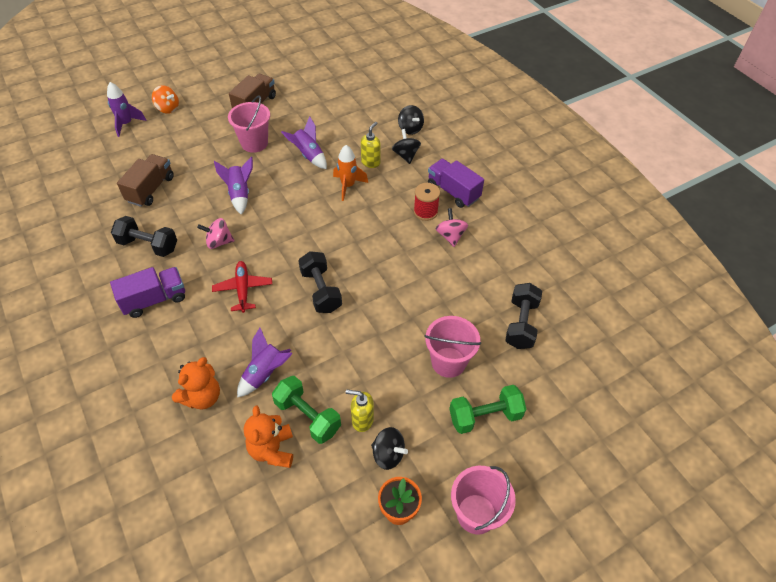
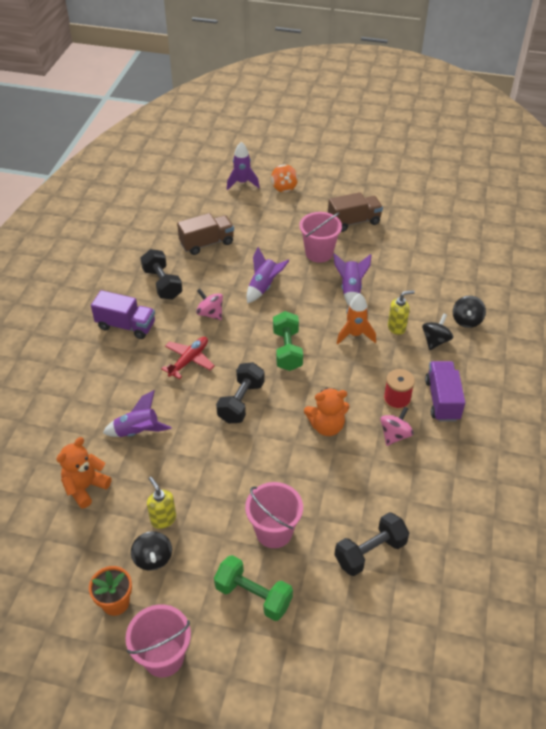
camera: 45 degrees right, 5 degrees down
(202, 397) = (83, 415): orange teddy bear -> orange teddy bear (326, 426)
(308, 416) = (131, 484): green dumbbell -> green dumbbell (287, 350)

